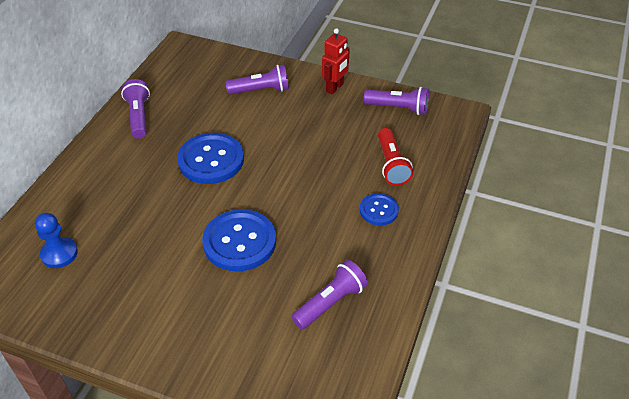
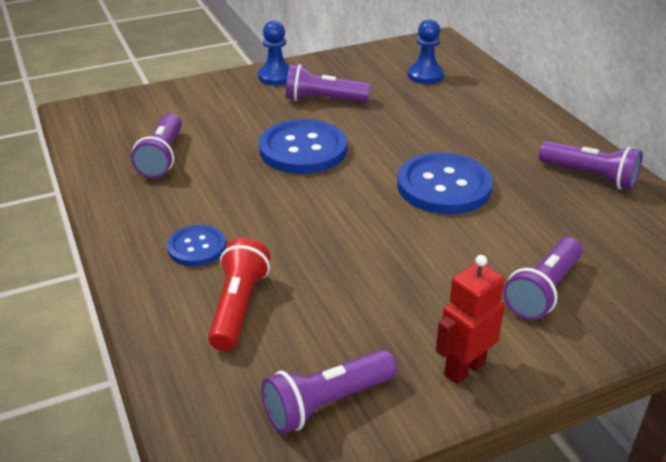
camera: 135 degrees right, 10 degrees down
(149, 342) = (276, 77): none -> blue pawn
(160, 282) = (323, 100): none -> purple flashlight
(335, 88) = (464, 368): red robot -> red robot turned 60 degrees clockwise
(391, 165) = (238, 307): red flashlight -> red flashlight turned 60 degrees clockwise

